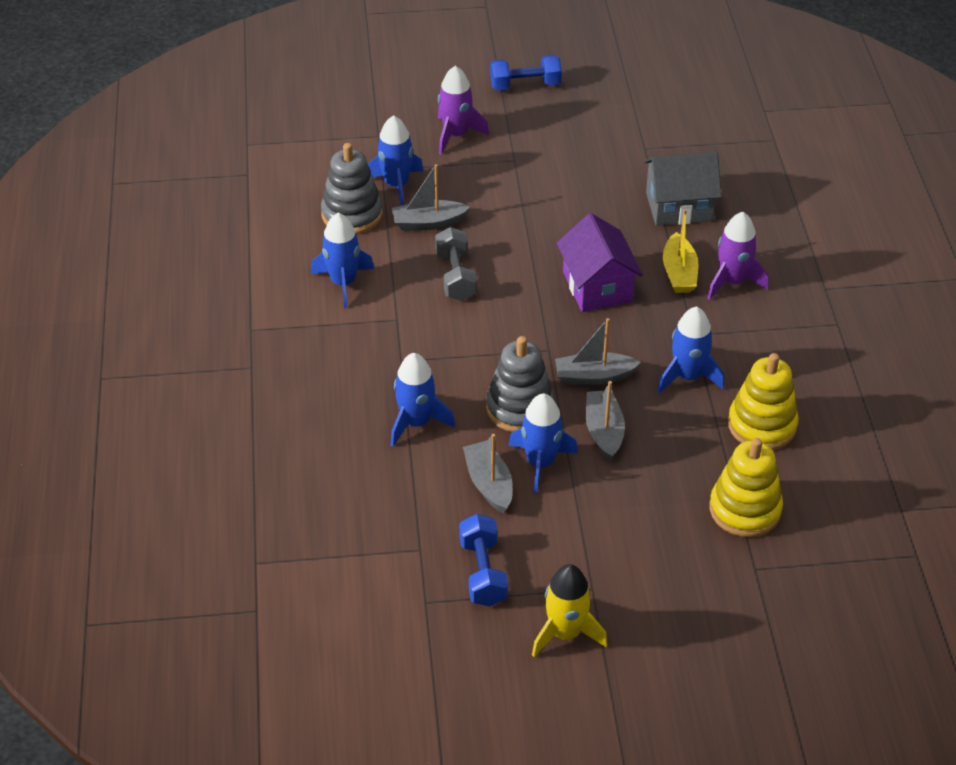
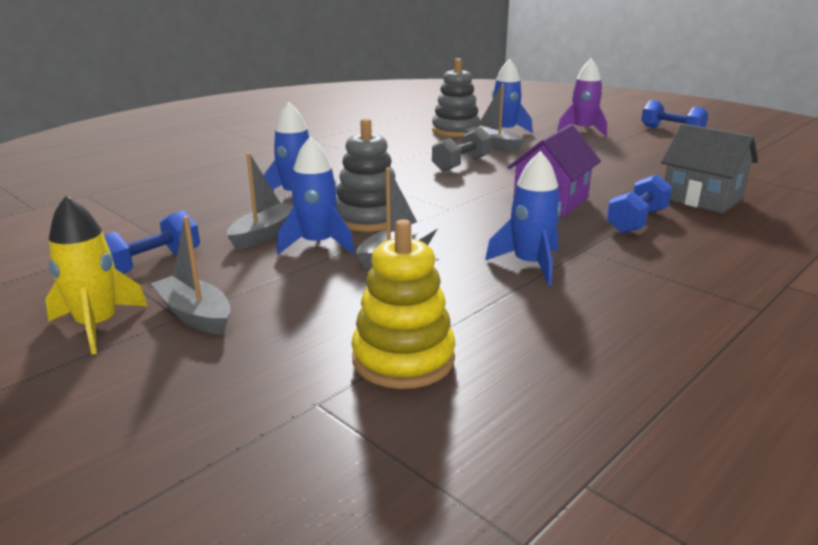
camera: 50 degrees right, 20 degrees down
(343, 283) = (393, 144): blue rocket -> none
(594, 376) = (453, 231): grey boat -> grey boat (195, 315)
(679, 273) = (636, 221): yellow boat -> blue dumbbell
(732, 281) = (681, 243): purple rocket -> none
(762, 425) = (541, 322): yellow stacking toy -> none

